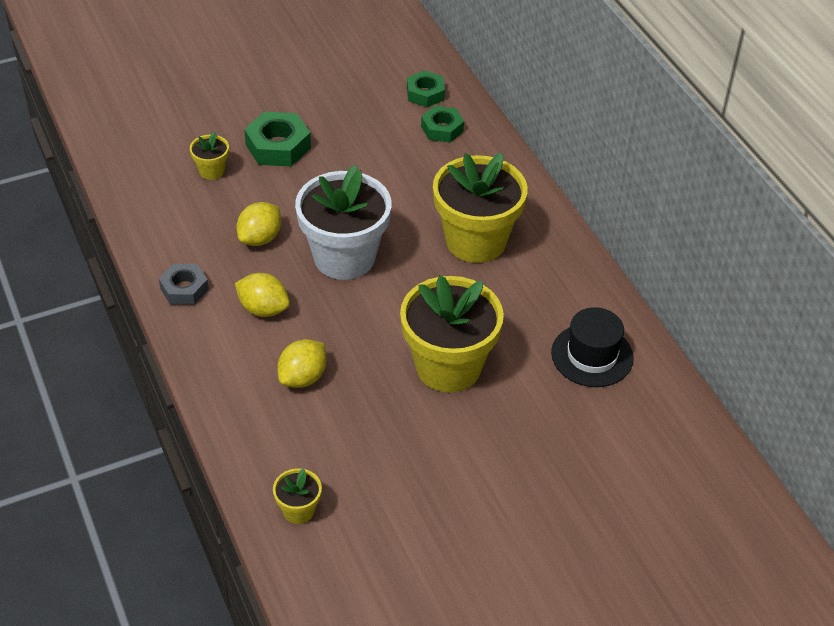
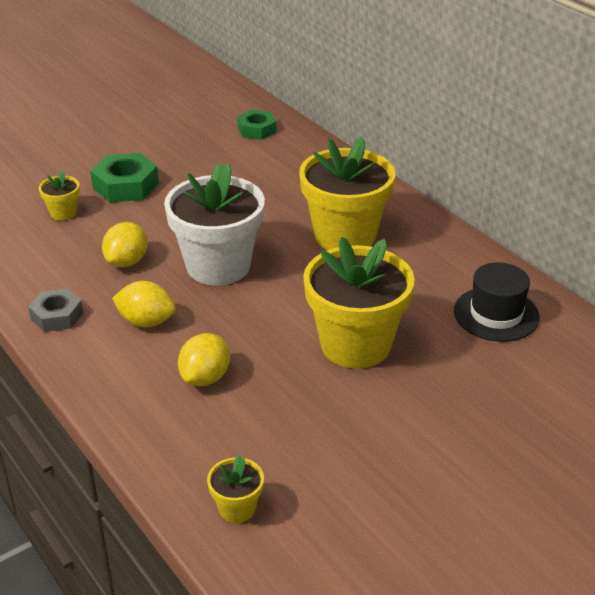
camera: 10 degrees left, 10 degrees down
(442, 129) = (281, 154): green nut -> none

